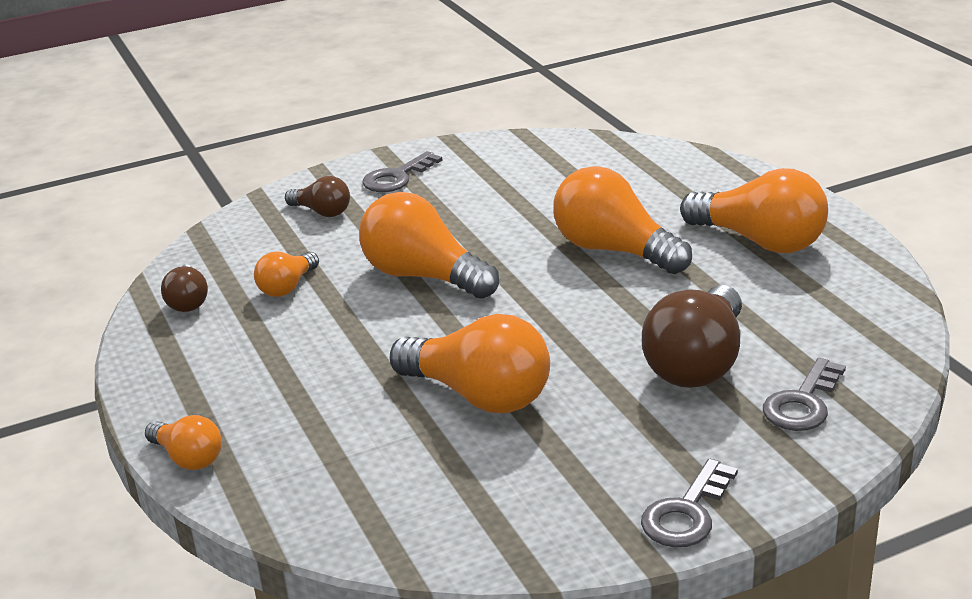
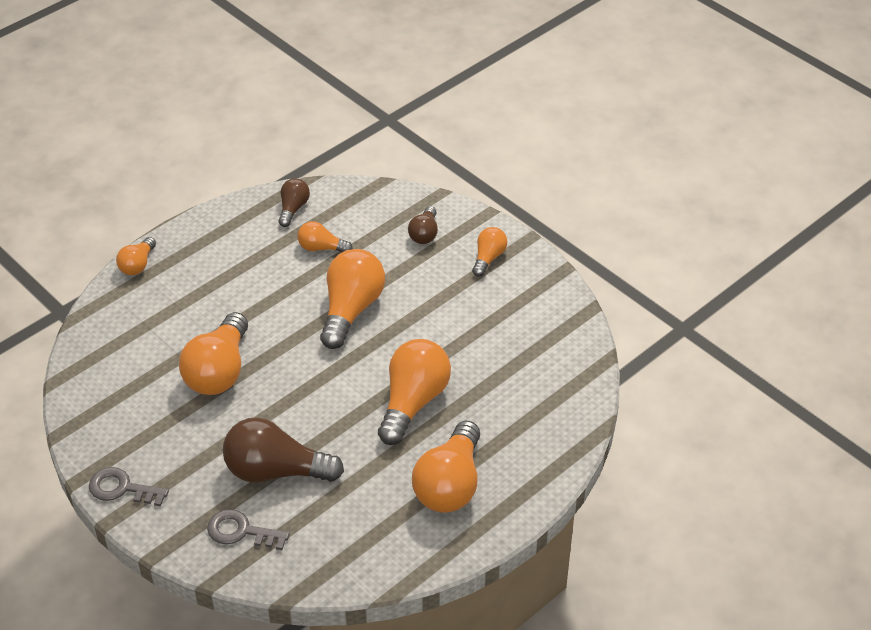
camera: 70 degrees right, 15 degrees up
(188, 301) = (293, 208): brown light bulb -> brown light bulb turned 135 degrees clockwise
(397, 177) = (488, 258): grey key -> orange light bulb

